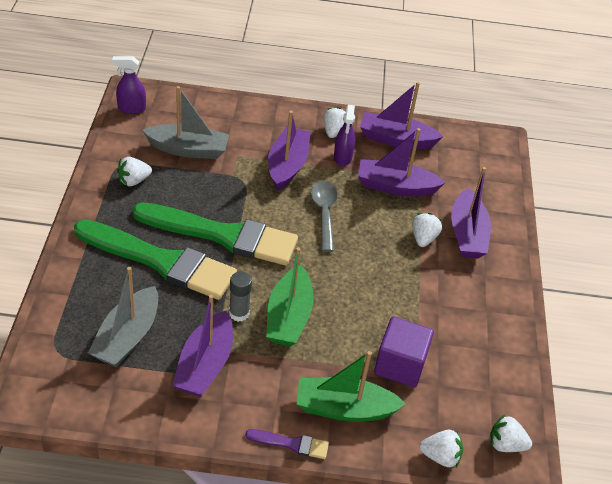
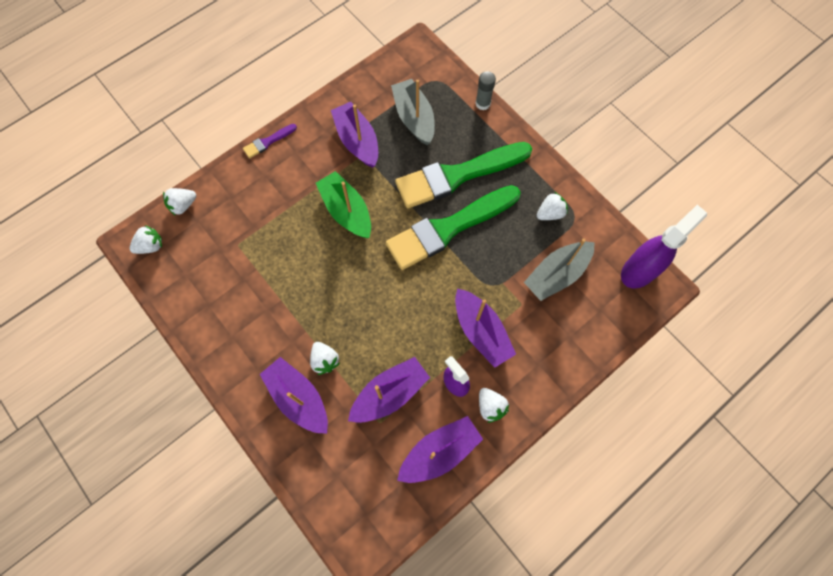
camera: 140 degrees right, 25 degrees up
(131, 108) = (639, 270): purple spray bottle -> purple spray bottle, size x1.69
(133, 181) = (550, 213): white strawberry -> white strawberry turned 45 degrees clockwise
(239, 313) = (376, 186): grey glue stick -> grey glue stick (483, 103)
(324, 213) = (410, 312): grey spoon -> none
(344, 408) = (259, 185): green boat -> none
(400, 365) = (253, 241): purple cube -> none

